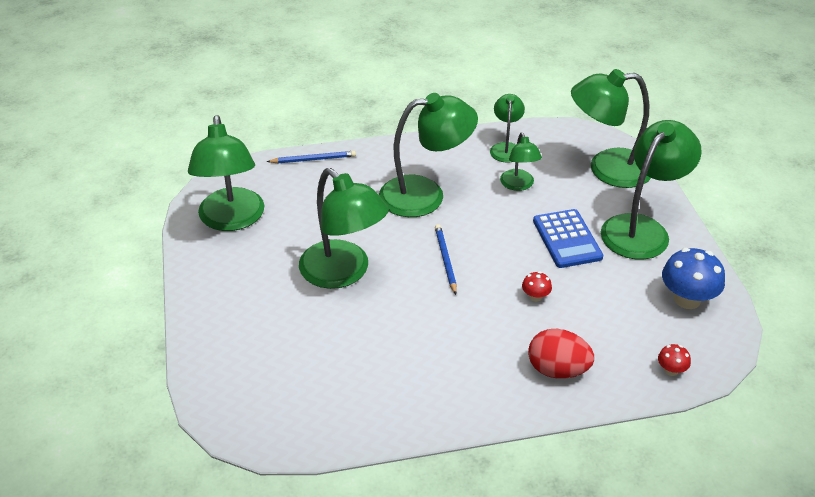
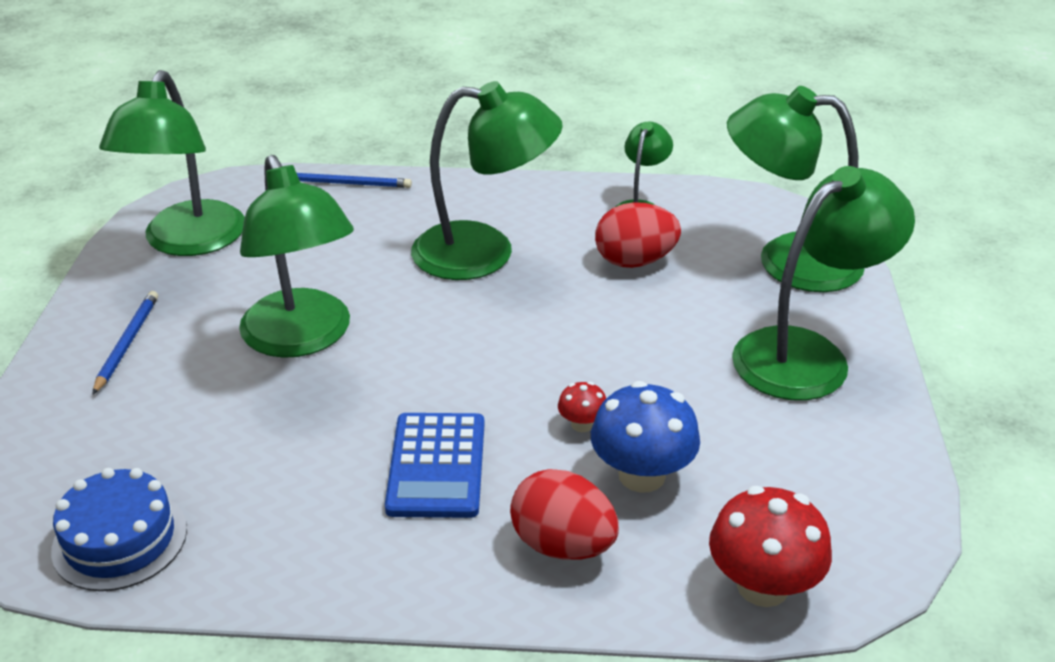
camera: 15 degrees right, 5 degrees down
(306, 420) = (120, 539): none -> blue cake
(445, 260) = (466, 346): blue pencil -> blue pencil (127, 343)
(518, 185) = (635, 261): green lamp -> red egg
(567, 239) = (675, 349): blue calculator -> blue calculator (436, 466)
(671, 370) = (762, 586): red mushroom -> red mushroom, size x2.03
(687, 299) = (840, 475): blue mushroom -> blue mushroom (641, 475)

